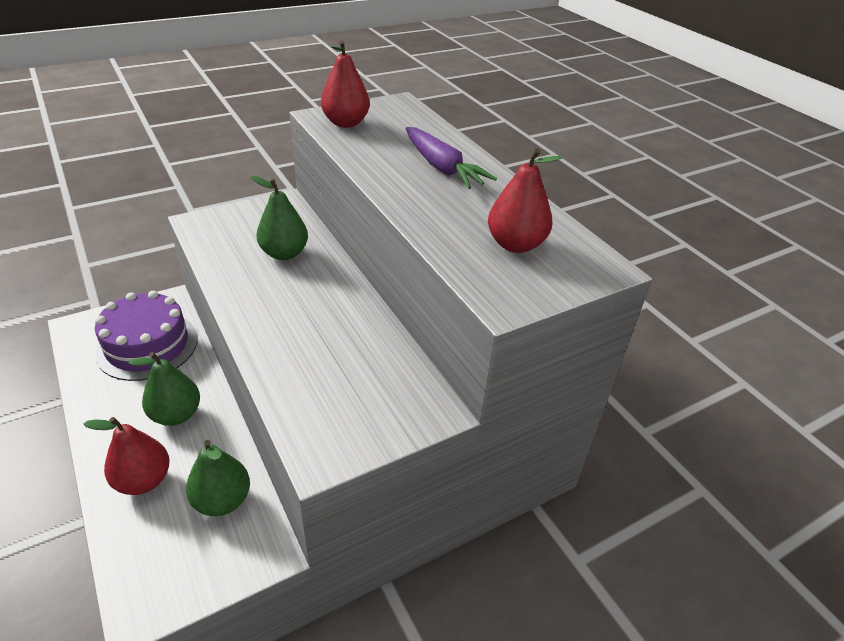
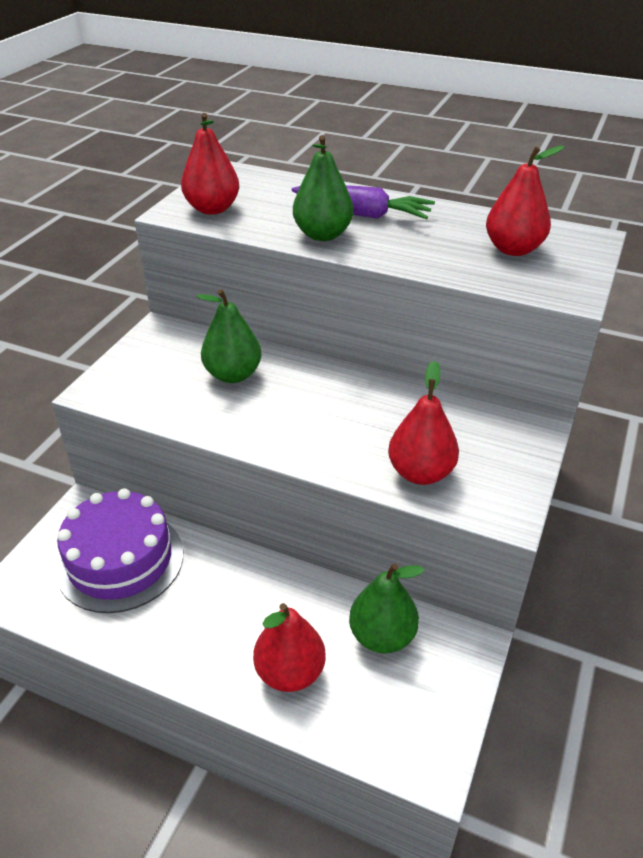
camera: 35 degrees left, 0 degrees up
(176, 415) = (241, 600): green pear -> green pear (322, 235)
(304, 389) = (421, 473): none -> red pear

